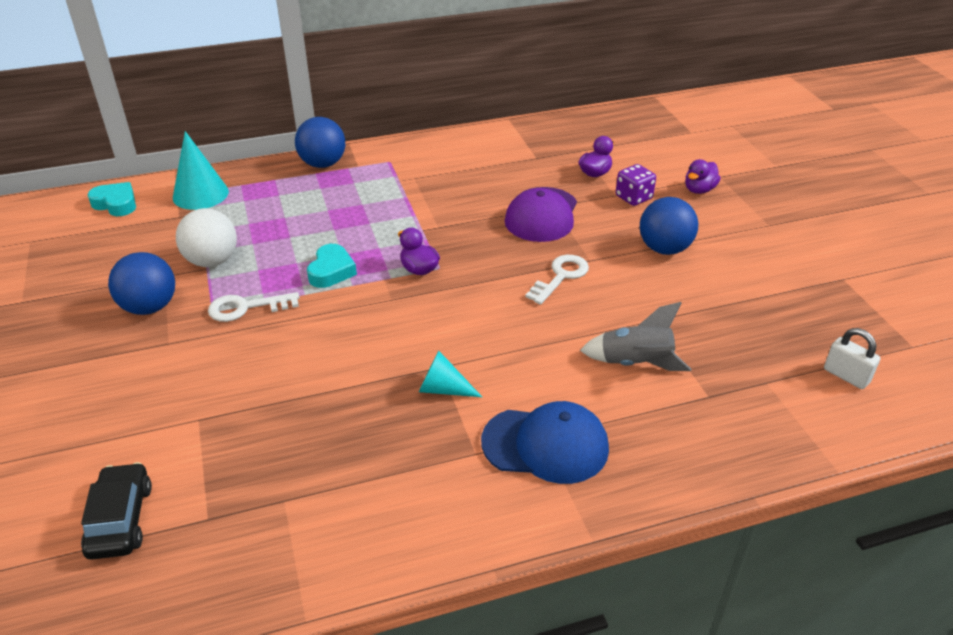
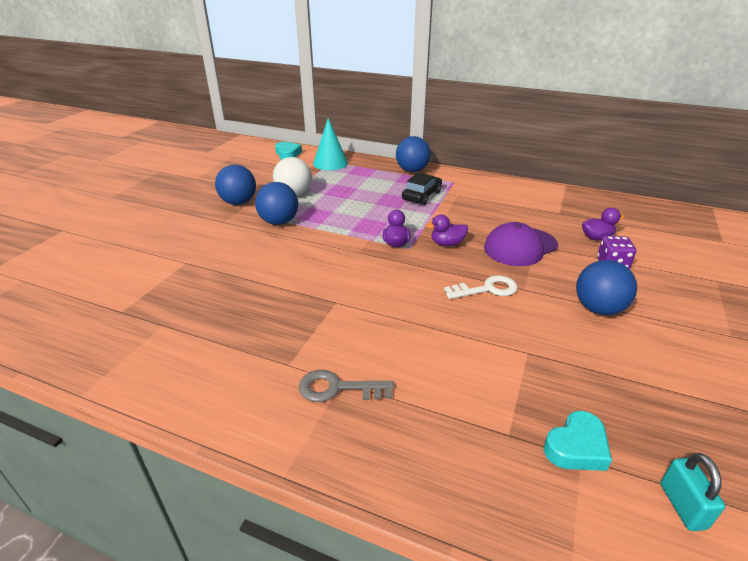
camera: 40 degrees right, 5 degrees down
(120, 520) = (92, 289): black car -> black car (421, 196)
(246, 308) = (279, 222): white key -> blue ball
(331, 271) = (345, 223): turquoise heart -> turquoise heart (576, 447)
(443, 389) = (321, 316): turquoise cone -> none
(545, 445) = (337, 388): blue cap -> grey key
(635, 363) = (474, 374): grey rocket -> none
(699, 190) = (683, 282): purple duck -> purple duck (447, 243)
(846, 376) = (682, 506): white padlock -> turquoise padlock

